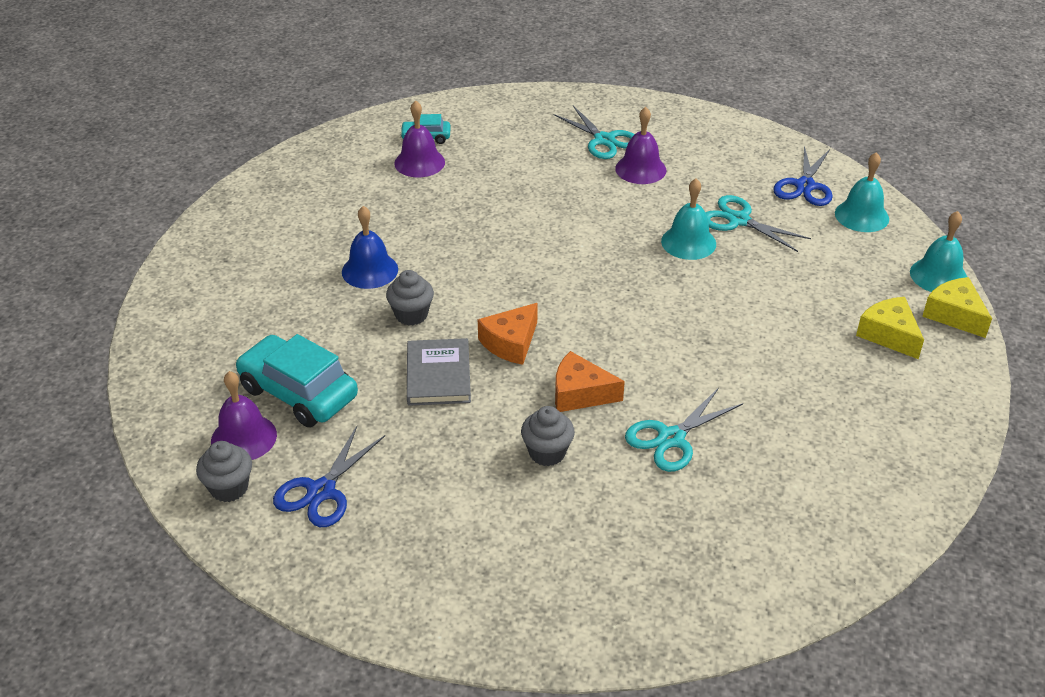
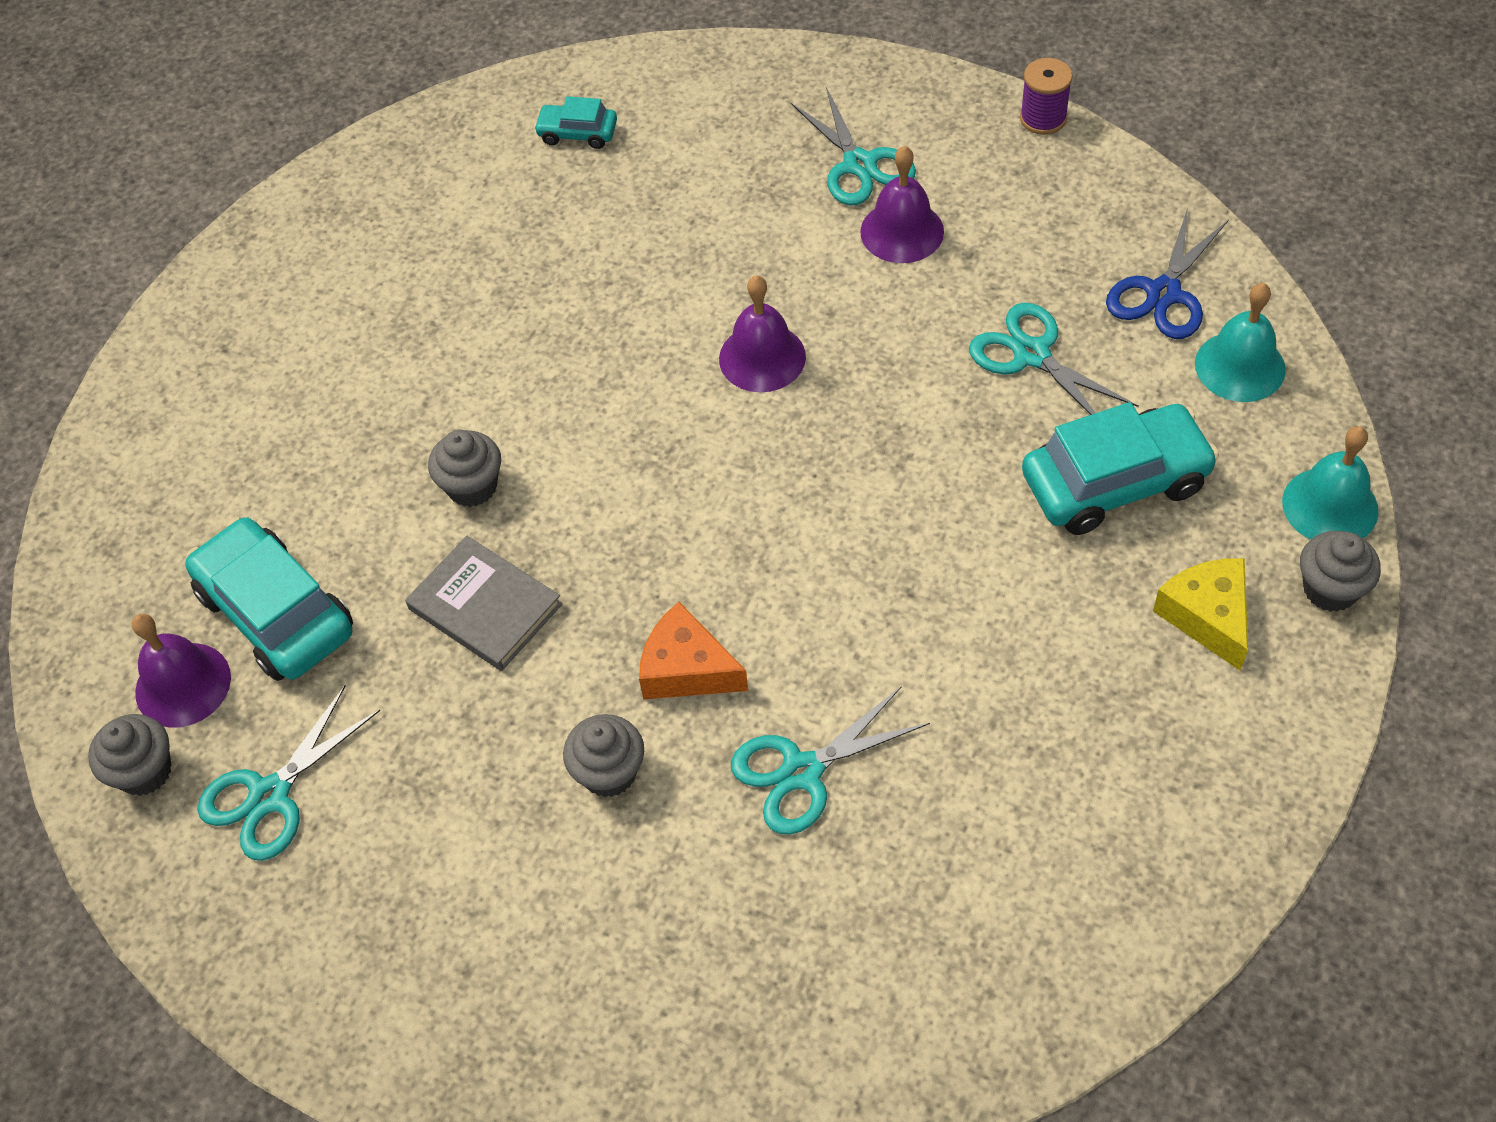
camera: 15 degrees right, 15 degrees up
(321, 491) = (270, 795): blue scissors -> turquoise scissors
(370, 270) = (430, 393): blue bell -> none
(419, 162) = (555, 184): purple bell -> purple bell (762, 357)
(438, 375) = (485, 607): grey book -> grey book turned 60 degrees counterclockwise
(510, 343) = (607, 559): orange cheese -> none
(688, 242) = (937, 391): turquoise bell -> none
(705, 112) = (1043, 118): none -> purple spool
(810, 276) = (1115, 482): none -> turquoise car
(954, 315) = (1330, 589): yellow cheese -> grey cupcake

